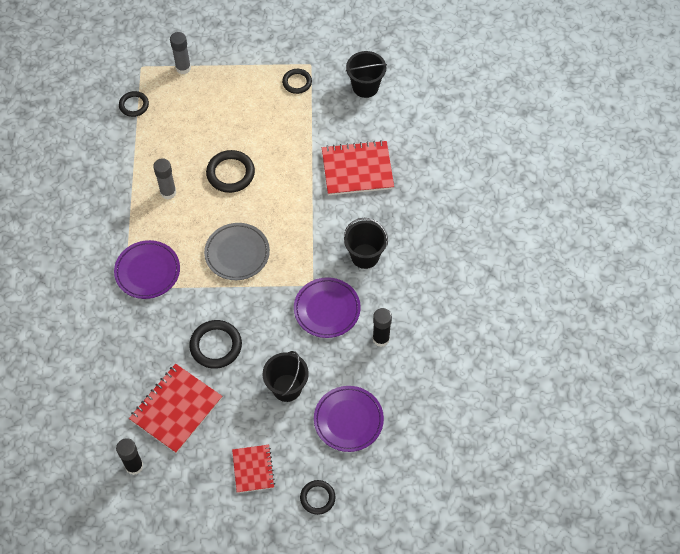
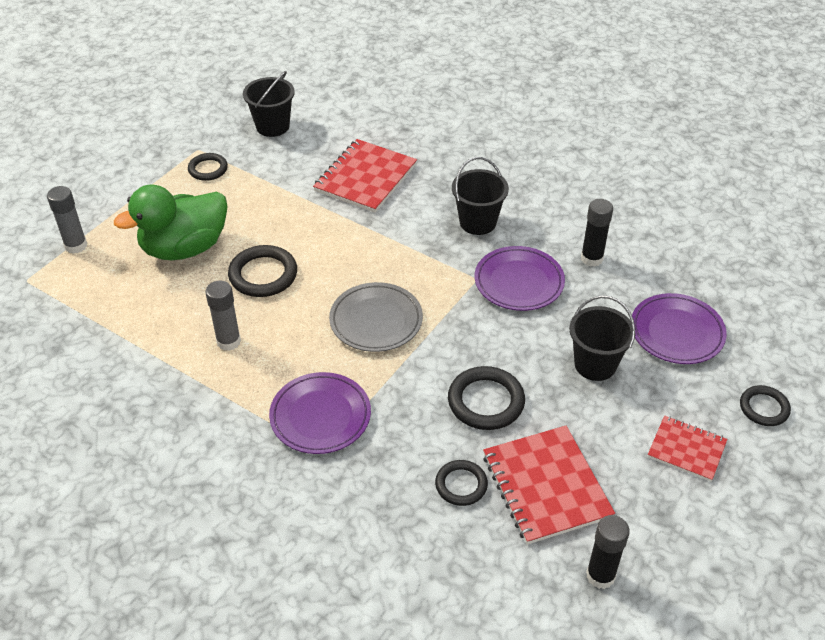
camera: 55 degrees left, 15 degrees down
(134, 105) = (71, 313): black ring -> black ring (461, 485)
(221, 120) = (184, 248): none -> green duck

